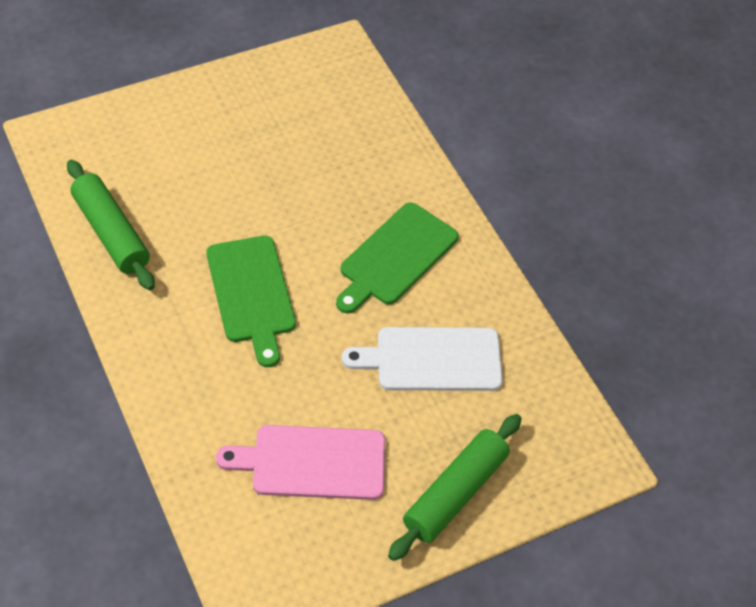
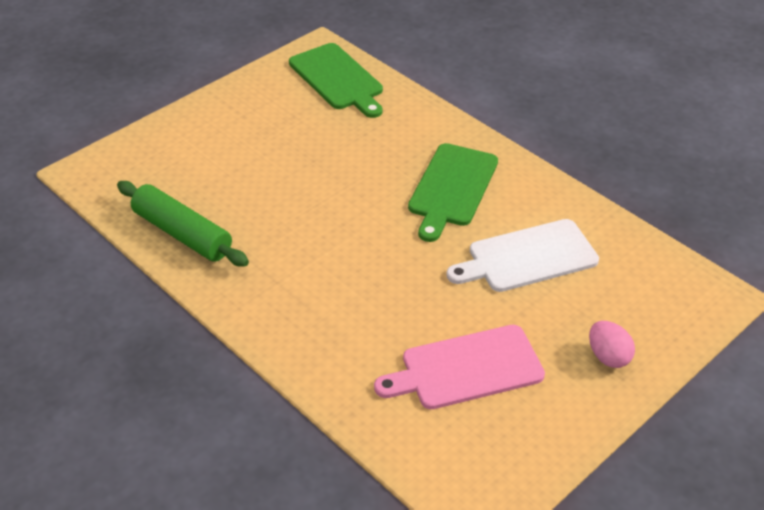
camera: 15 degrees left, 10 degrees down
(251, 294) = (338, 248): green cutting board -> green cutting board (338, 79)
(455, 493) = (608, 356): green rolling pin -> pink egg

